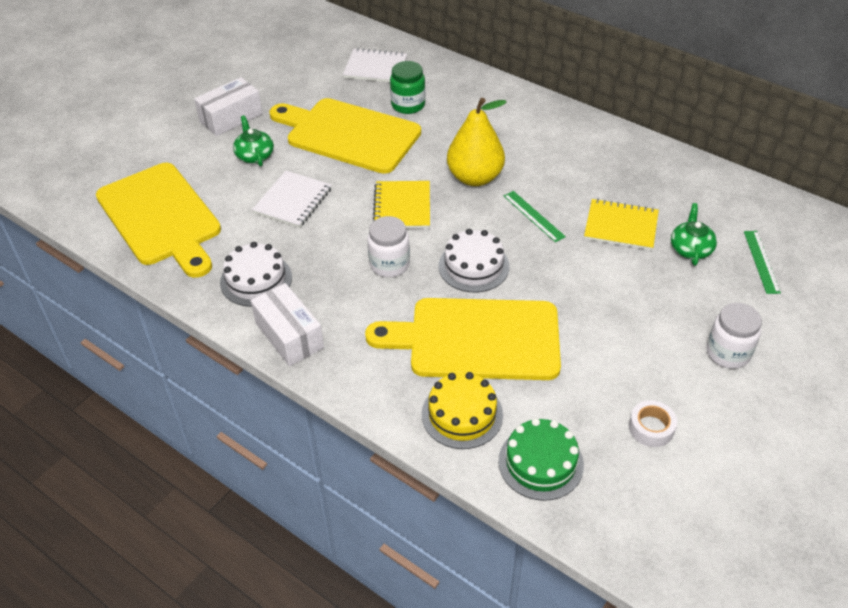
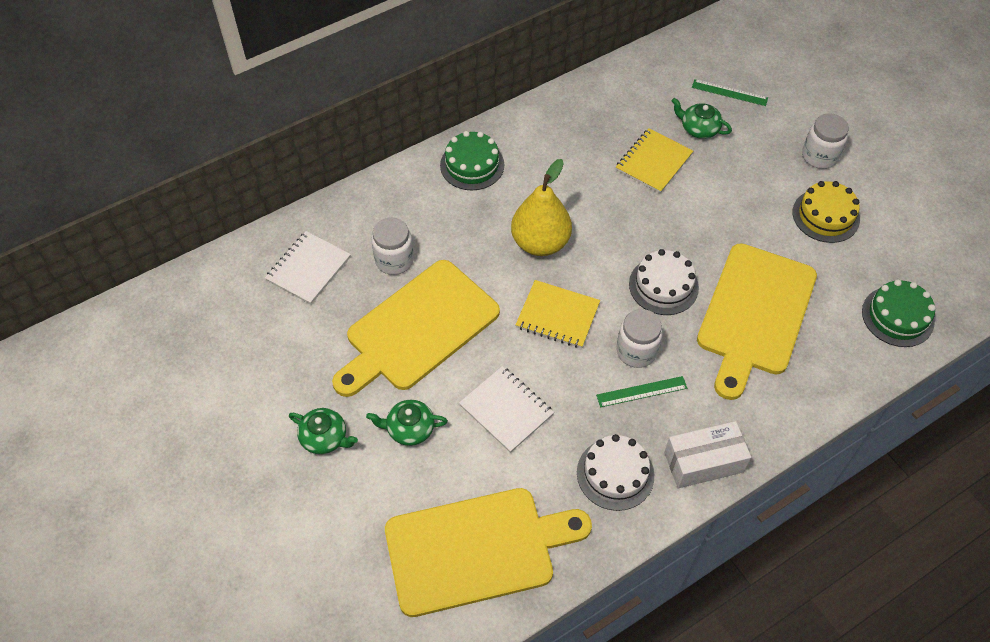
camera: 70 degrees left, 10 degrees up
(231, 118) = (325, 437): white box -> green teapot
(408, 105) = (394, 260): green jar -> white jar
(462, 414) = (836, 353): yellow cake -> yellow cake (825, 215)
(533, 216) = (614, 217): green ruler -> green ruler (641, 391)
(534, 118) = (472, 165): none -> green cake
(651, 428) = (880, 234): white tape -> none

